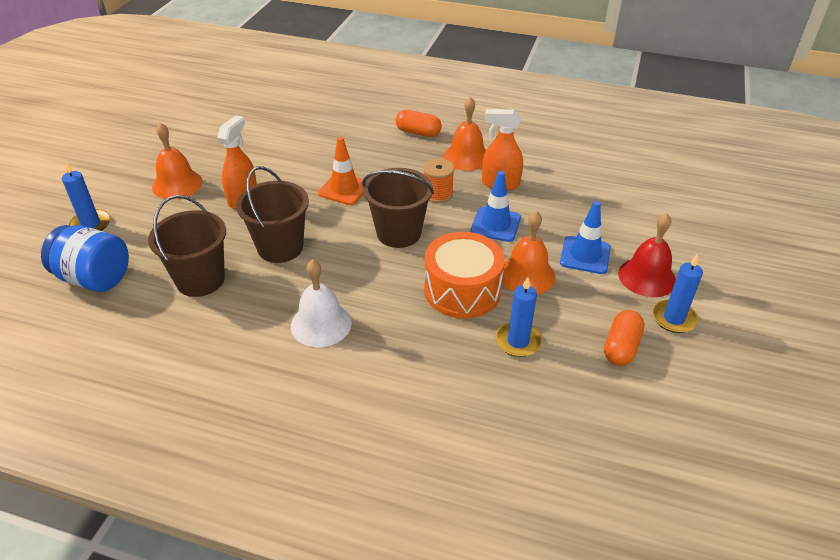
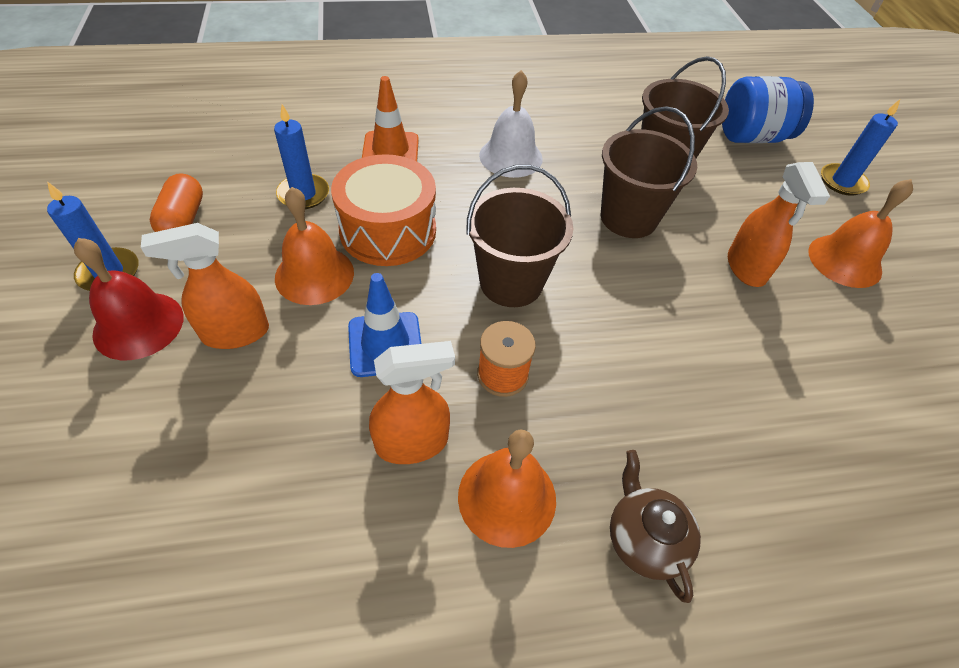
camera: 150 degrees right, 10 degrees up
(344, 189) = (642, 332): orange traffic cone -> orange traffic cone (390, 150)
(418, 132) = (644, 539): orange capsule -> brown teapot
(585, 255) = (235, 333): blue traffic cone -> orange spray bottle

